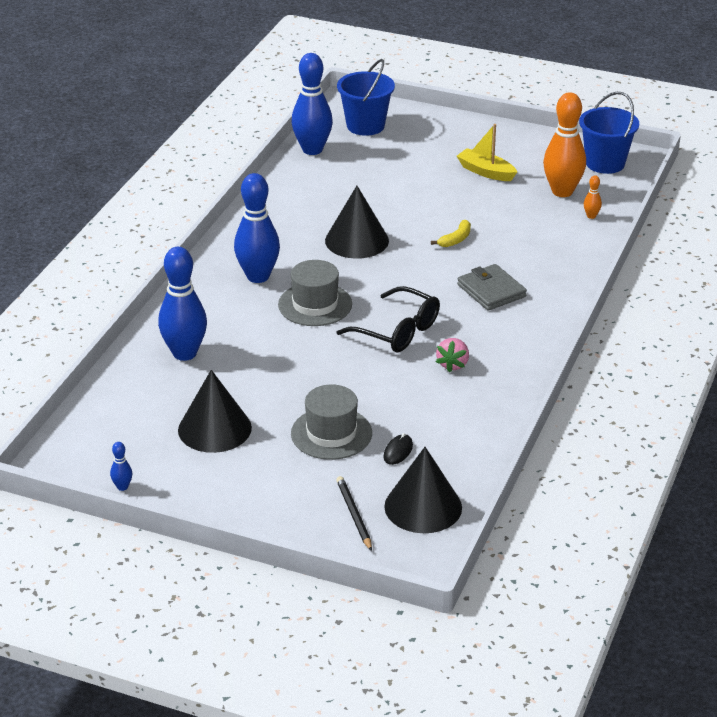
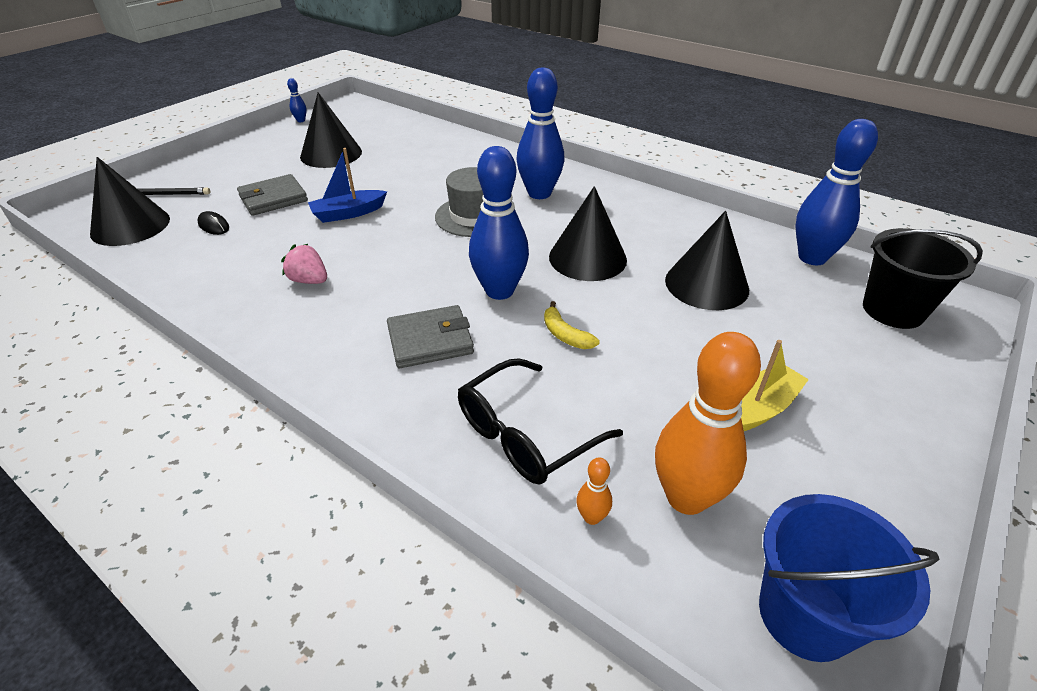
camera: 105 degrees right, 5 degrees up
(184, 353) = (439, 152): blue bowling pin -> blue bowling pin (499, 291)
(331, 433) = (273, 198): grey hat -> grey wallet
(340, 376) = (348, 213): none -> blue boat
(365, 126) = (893, 310): blue bucket -> black bucket
(368, 190) = (706, 284): none -> black cone
(398, 331) = (395, 256): black glasses -> black glasses (525, 435)

